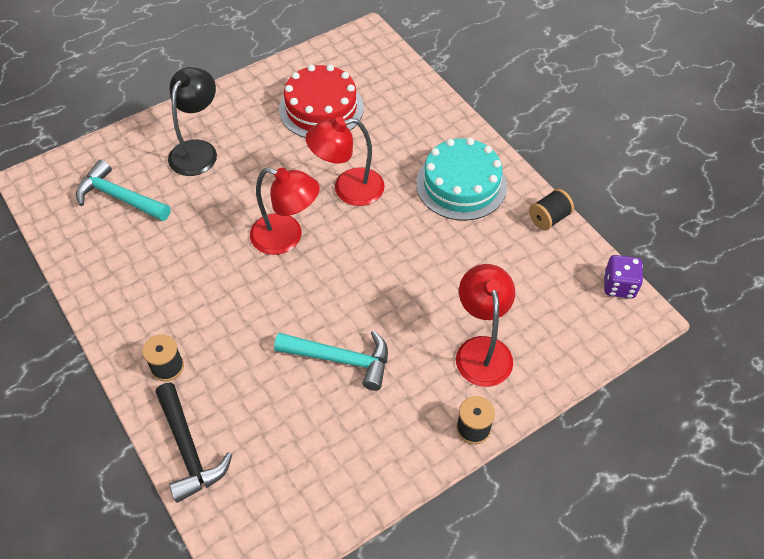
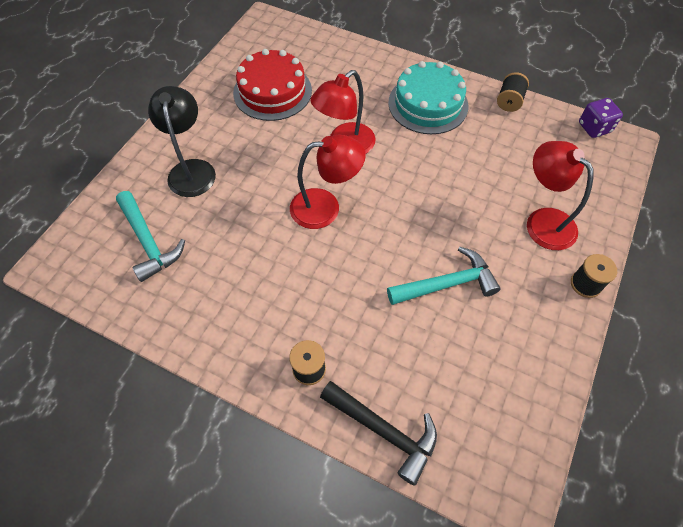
camera: 30 degrees left, 5 degrees up
(119, 197) = (148, 242): turquoise hammer -> turquoise hammer turned 120 degrees counterclockwise

